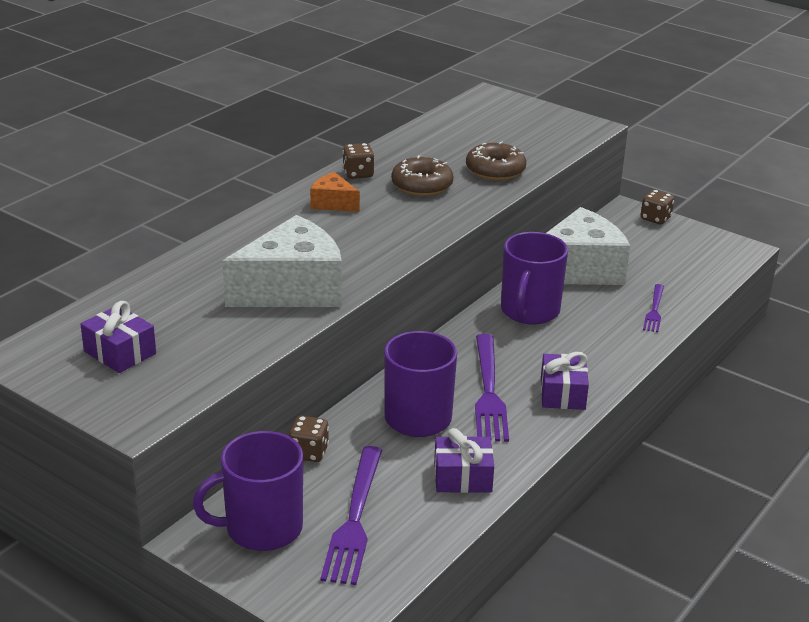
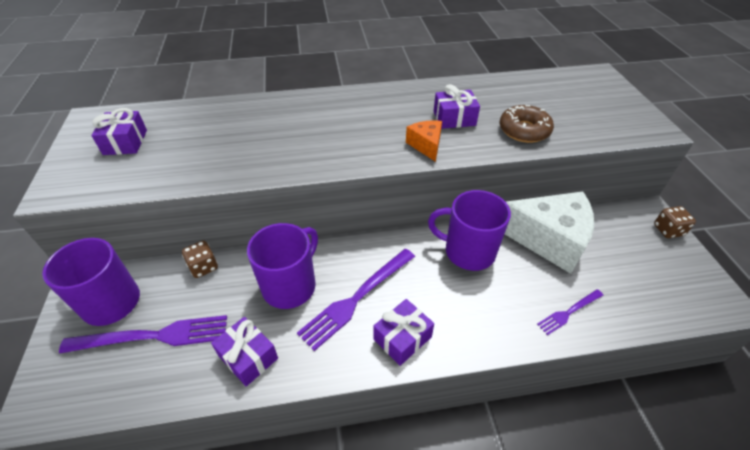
camera: 45 degrees right, 15 degrees up
(292, 289) = (265, 151): white cheese -> none
(333, 203) = (380, 105): orange cheese -> orange cheese (426, 145)
(354, 519) = (153, 336): purple fork -> purple fork turned 150 degrees counterclockwise
(358, 174) = (425, 92): brown dice -> none
(422, 185) = (454, 118): brown donut -> purple gift
(529, 311) = (468, 251): purple mug -> purple mug turned 45 degrees clockwise

